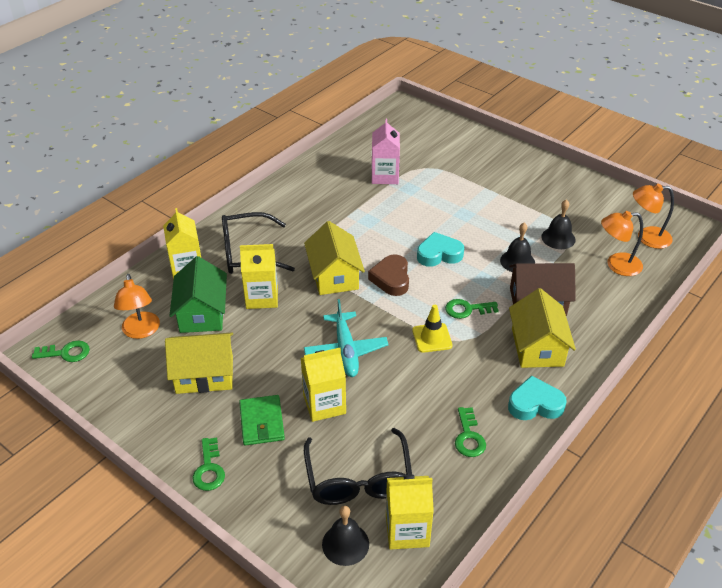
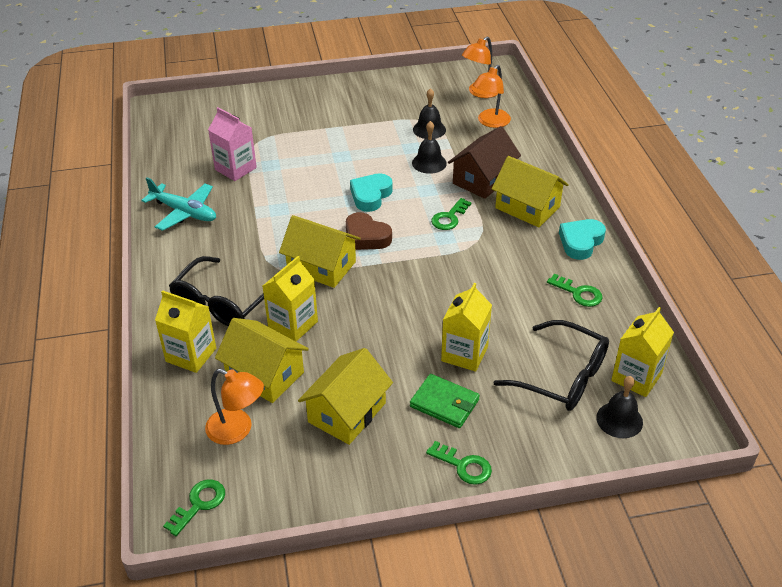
camera: 50 degrees left, 0 degrees up
(202, 313) = (265, 374): green house -> yellow house
(345, 351) = (418, 308): turquoise plane -> turquoise plane (184, 212)
(432, 338) = (458, 253): yellow traffic cone -> none

